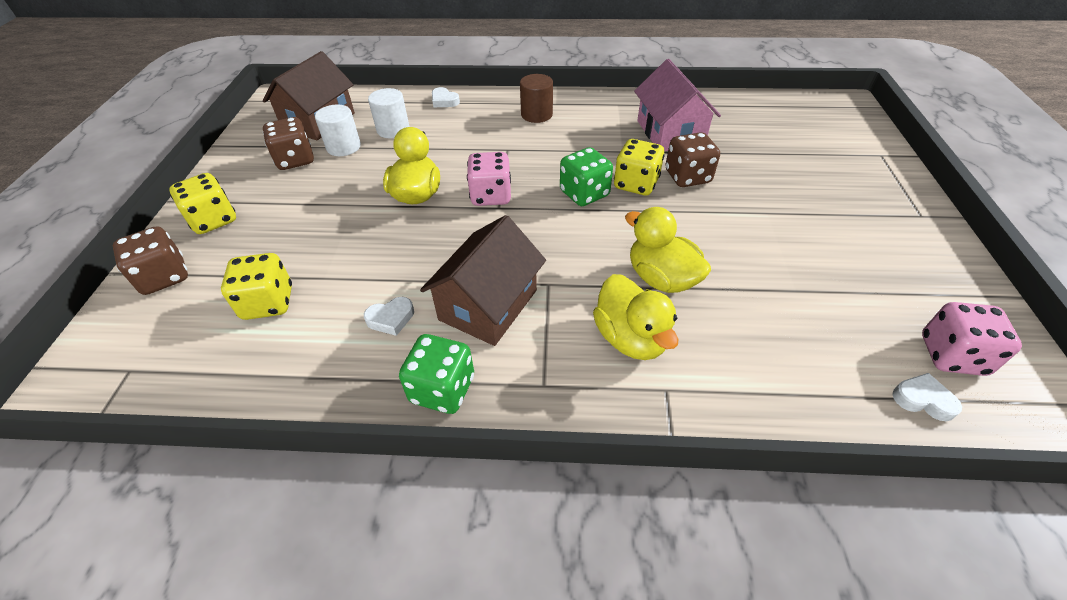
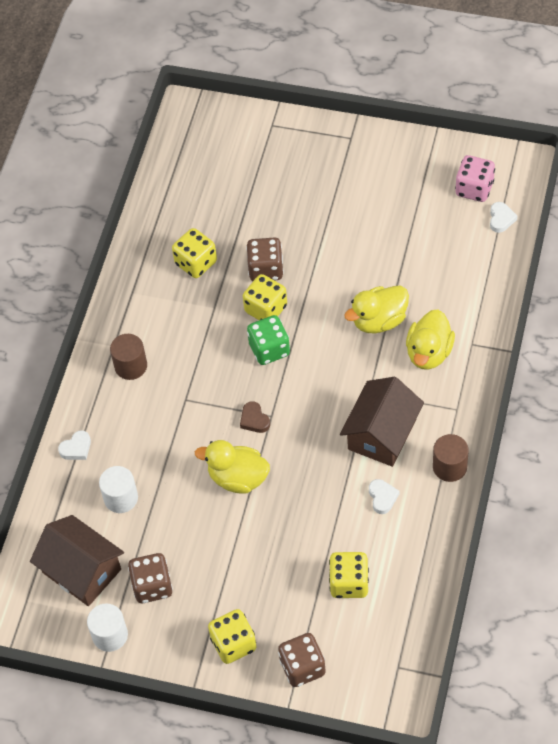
camera: 75 degrees left, 10 degrees up
(343, 147) = (141, 543): white cylinder -> white cylinder (110, 635)
(442, 389) = (449, 467): green dice -> brown cylinder
(488, 305) = (382, 434): brown house -> brown house turned 75 degrees clockwise
(491, 196) = (254, 420): pink dice -> brown heart
(630, 338) = (429, 353): yellow duck -> yellow duck turned 120 degrees clockwise
(670, 132) = (196, 263): pink house -> yellow dice
(923, 400) = (501, 219): white heart -> white heart turned 150 degrees clockwise

